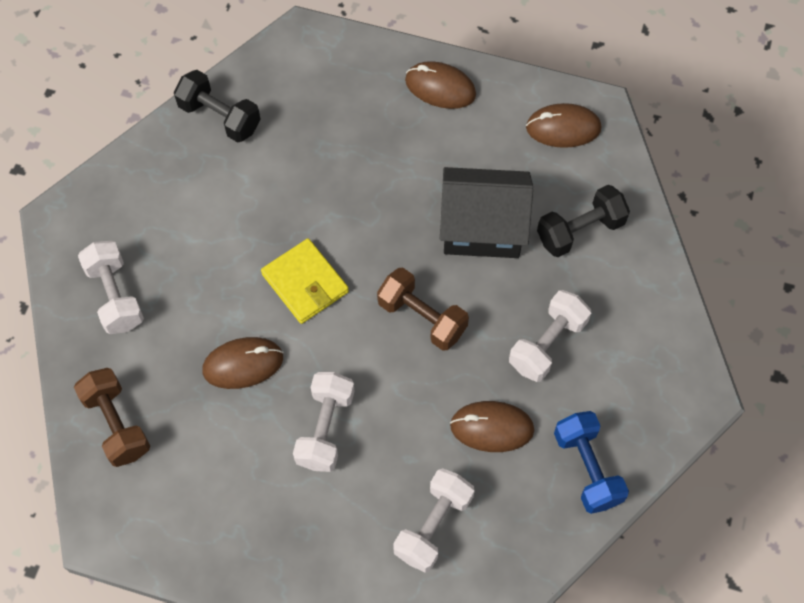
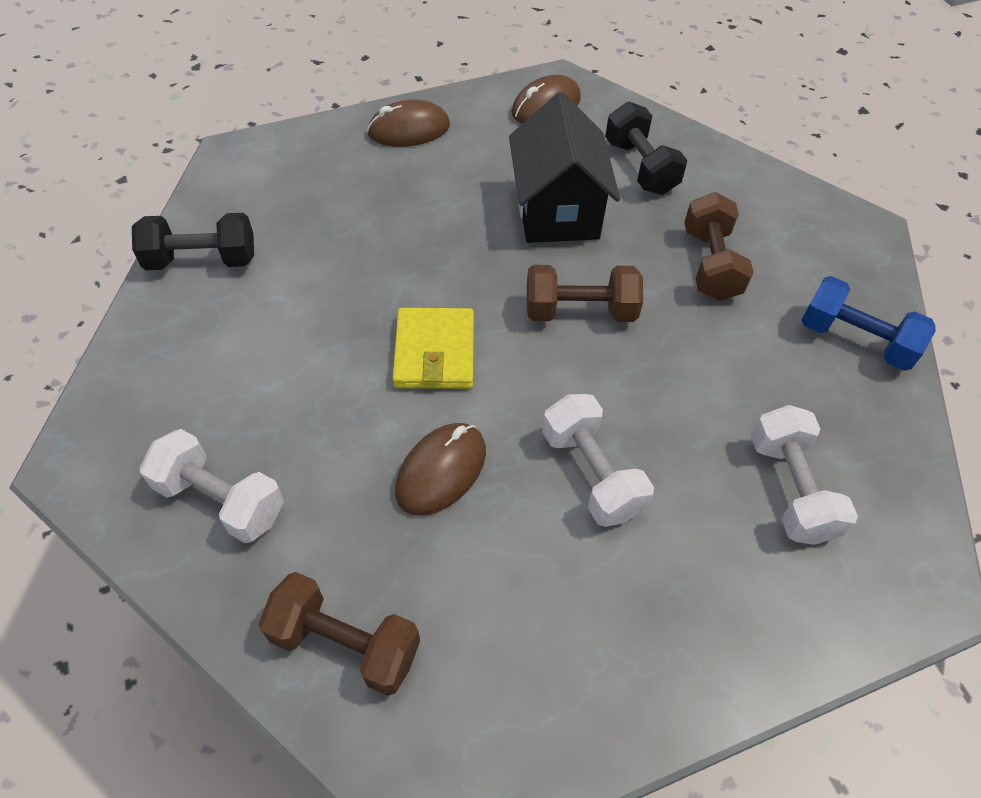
camera: 40 degrees left, 10 degrees down
(305, 283) = (434, 352): yellow wallet -> yellow wallet turned 75 degrees clockwise
(482, 228) = (557, 211): black house -> black house turned 60 degrees counterclockwise
(491, 428) = (742, 362): brown mouse -> none
(547, 344) = (710, 264): white dumbbell -> brown dumbbell
(580, 231) = (640, 167): black dumbbell -> black dumbbell turned 45 degrees counterclockwise

